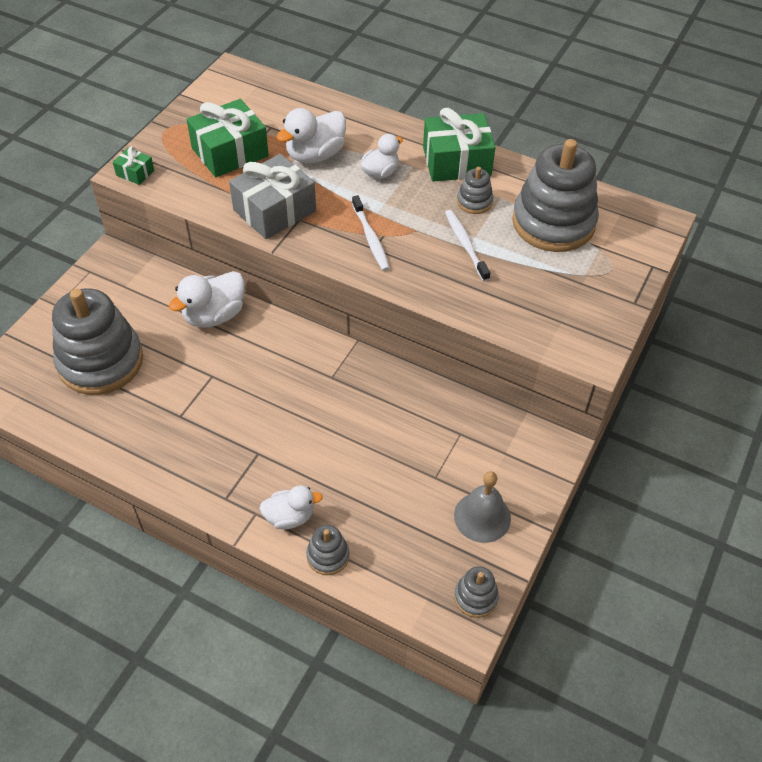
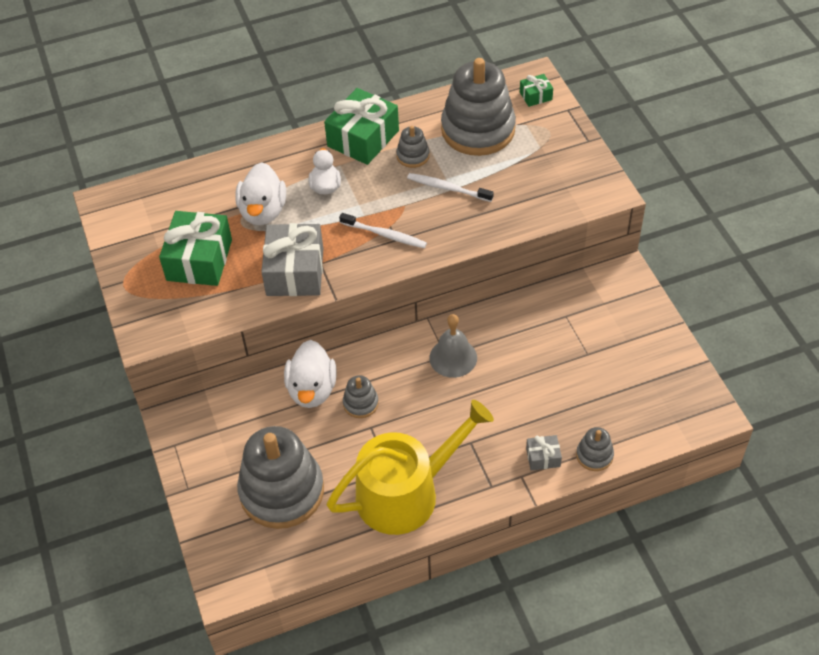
camera: 45 degrees left, 0 degrees up
(135, 173) = (152, 333): green gift -> green gift (535, 96)
(167, 442) = (406, 492): none -> yellow watering can
(290, 517) = (543, 457): white duck -> grey gift
(475, 597) = (697, 395): grey stacking toy -> grey stacking toy (360, 403)
(482, 517) = (641, 350): grey bell -> grey bell (453, 357)

